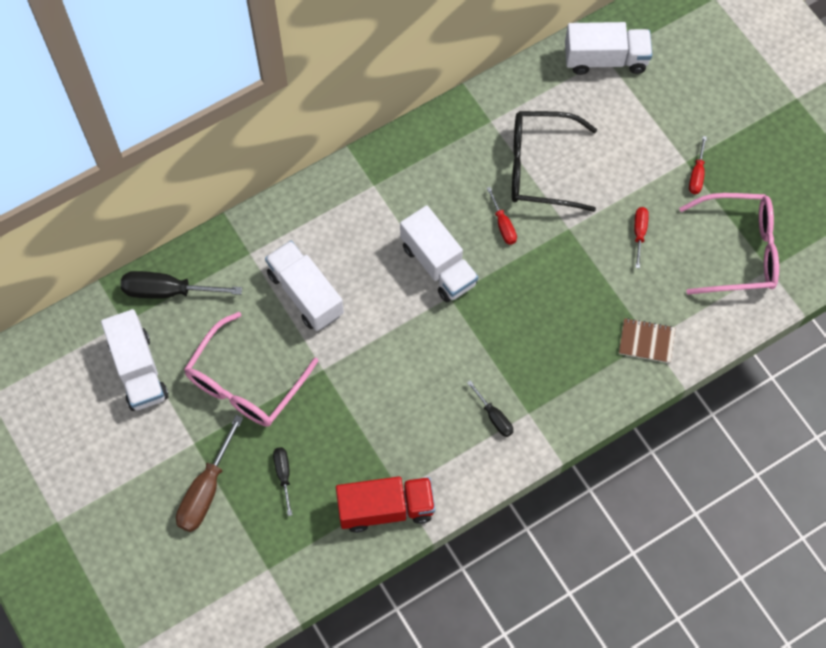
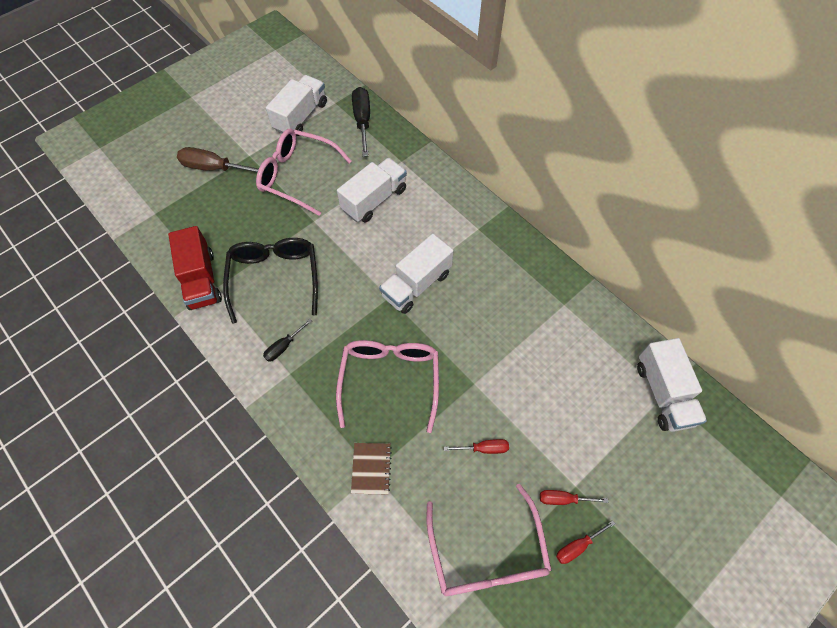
camera: 80 degrees right, 5 degrees down
(138, 370) = (300, 116): white truck -> white truck turned 150 degrees clockwise
(283, 475) = (226, 210): black screwdriver -> none
(503, 225) = (465, 328): red screwdriver -> red screwdriver (577, 546)
(540, 167) = (529, 350): black glasses -> black glasses (275, 278)
(552, 310) = (390, 379): none -> pink glasses

